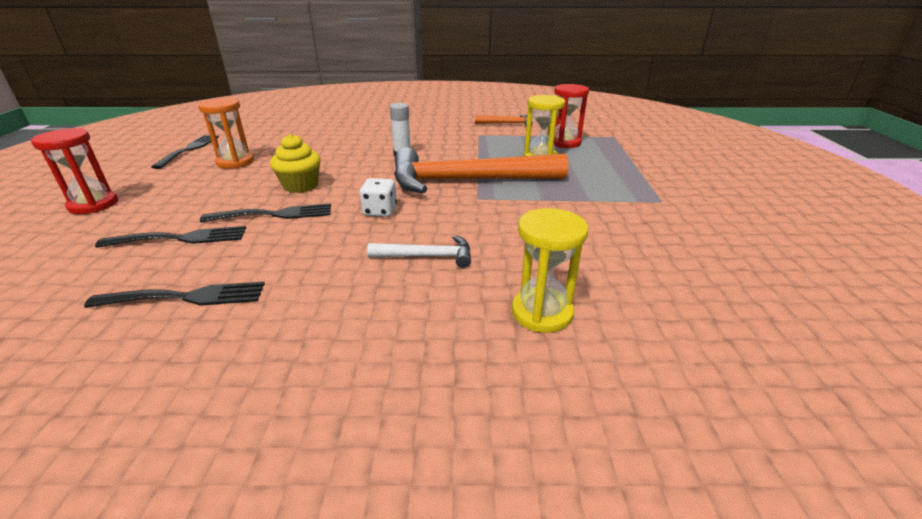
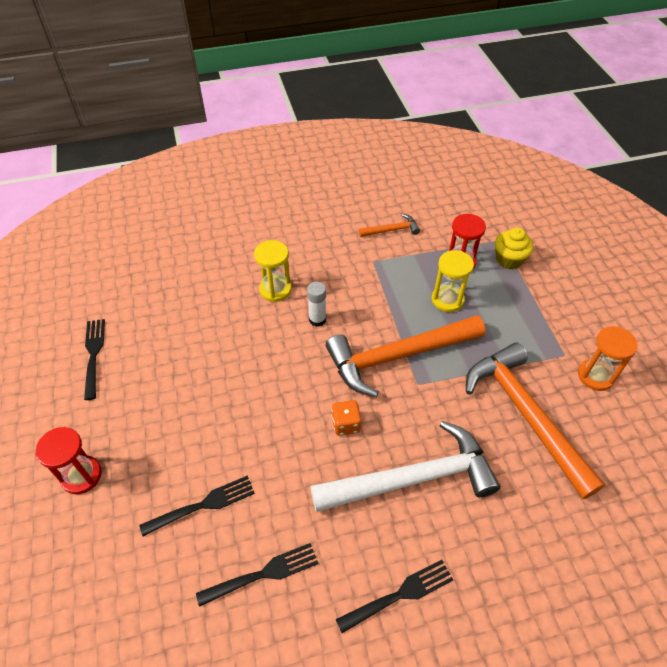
camera: 15 degrees left, 20 degrees up
(235, 162) = (161, 369): orange hourglass -> orange hourglass (595, 376)
(274, 214) = (259, 451): black fork -> black fork (400, 595)
(300, 186) = (253, 399): yellow cupcake -> yellow cupcake (509, 260)
(380, 211) = (346, 424): white dice -> orange dice
(427, 256) = (413, 479): white hammer -> white hammer, size x2.26
(542, 312) = (515, 523): yellow hourglass -> yellow hourglass (275, 289)
(596, 232) = (525, 414): none -> orange hammer

